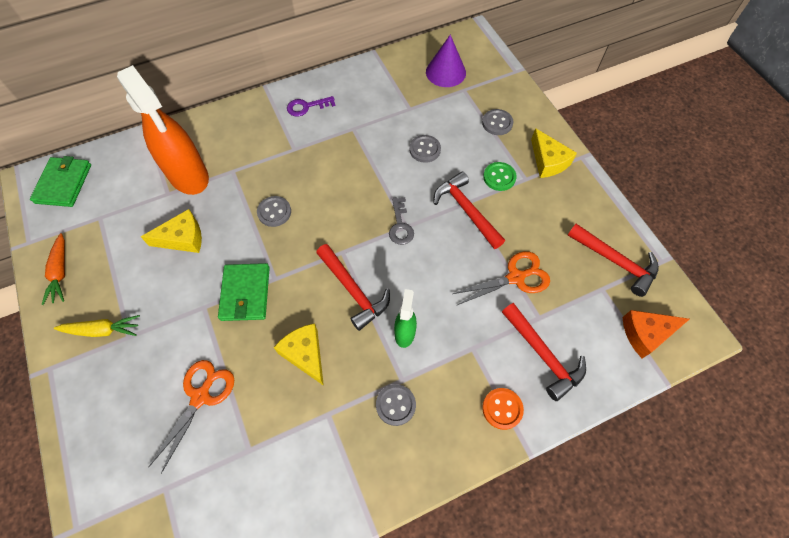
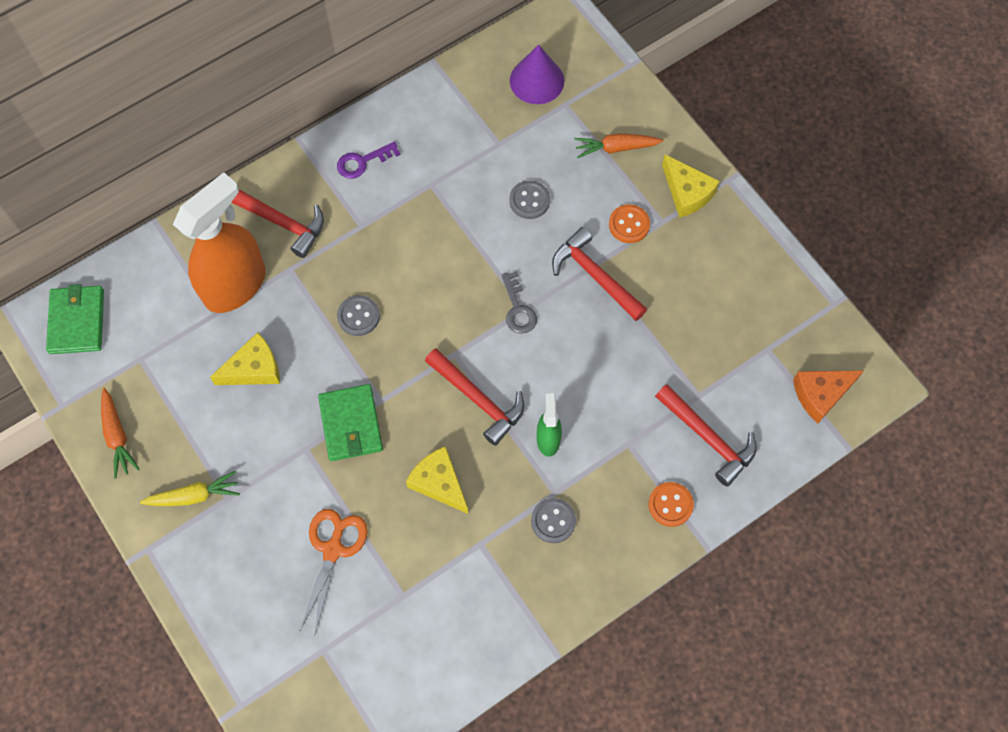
camera: 10 degrees left, 5 degrees up
(188, 176) = (235, 285): orange spray bottle -> orange spray bottle turned 90 degrees counterclockwise
(497, 123) = (616, 148): grey button -> orange carrot
(499, 177) = (629, 225): green button -> orange button
(516, 277) = (666, 352): orange scissors -> none
(616, 262) = (781, 313): red hammer -> red hammer (281, 222)

